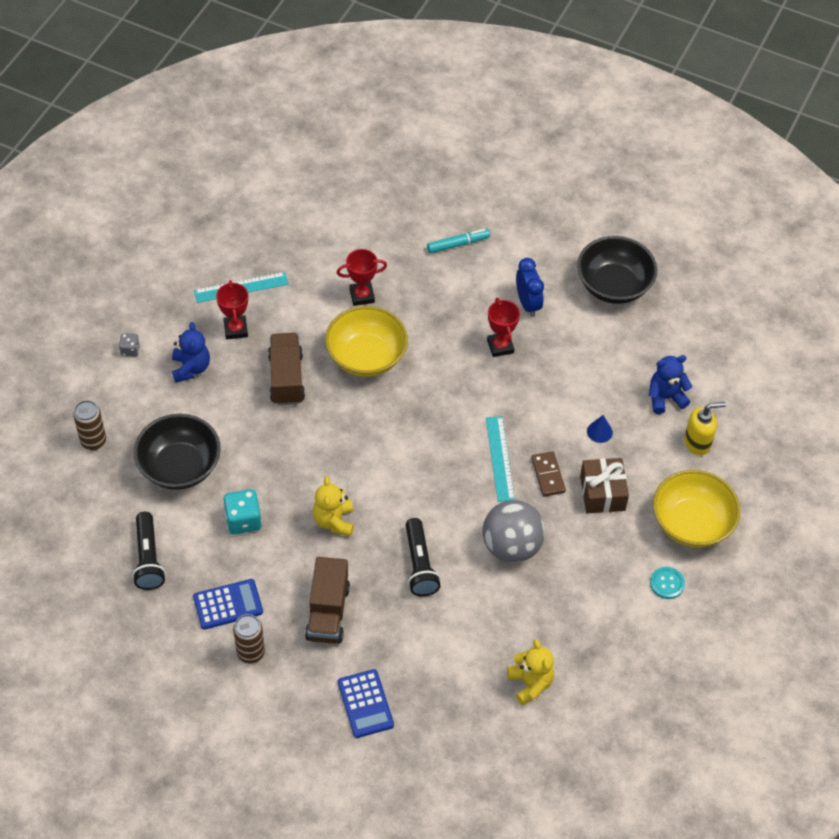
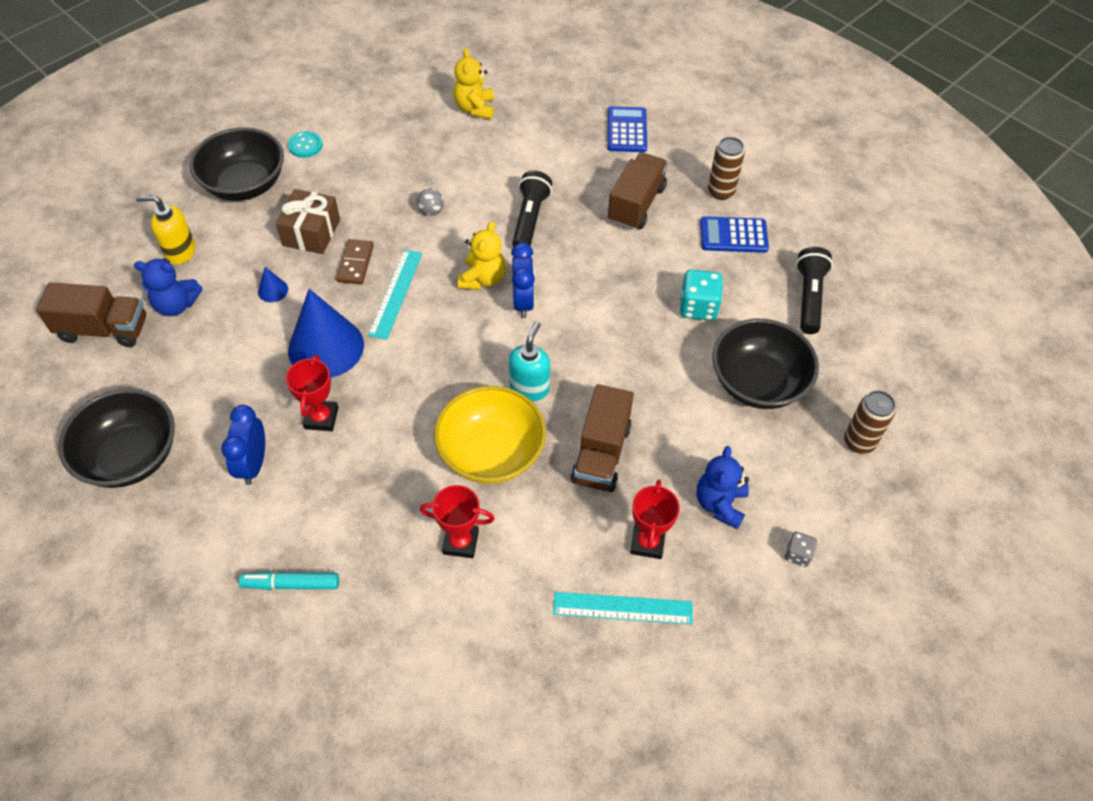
camera: 160 degrees left, 0 degrees up
(334, 521) = (600, 281): yellow teddy bear -> yellow teddy bear (482, 279)
(358, 411) = (529, 388): none -> turquoise soap dispenser
(392, 481) = (523, 302): none -> blue clock
(511, 546) = (431, 211): grey ball -> grey ball, size x0.41
(528, 398) = (326, 347): none -> blue cone
(691, 523) = (245, 184): yellow bowl -> black bowl
(704, 363) = (104, 329): none -> brown truck

